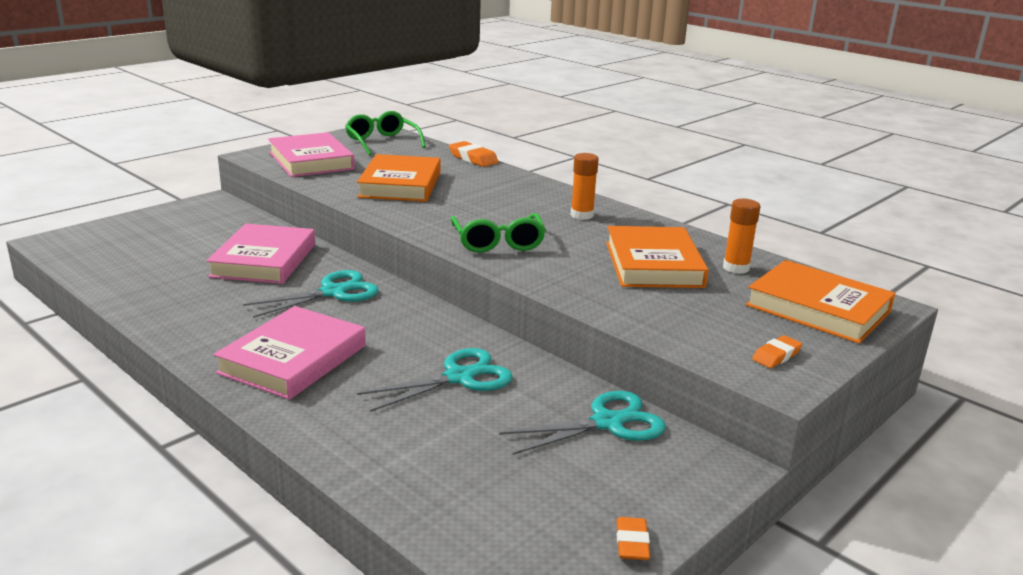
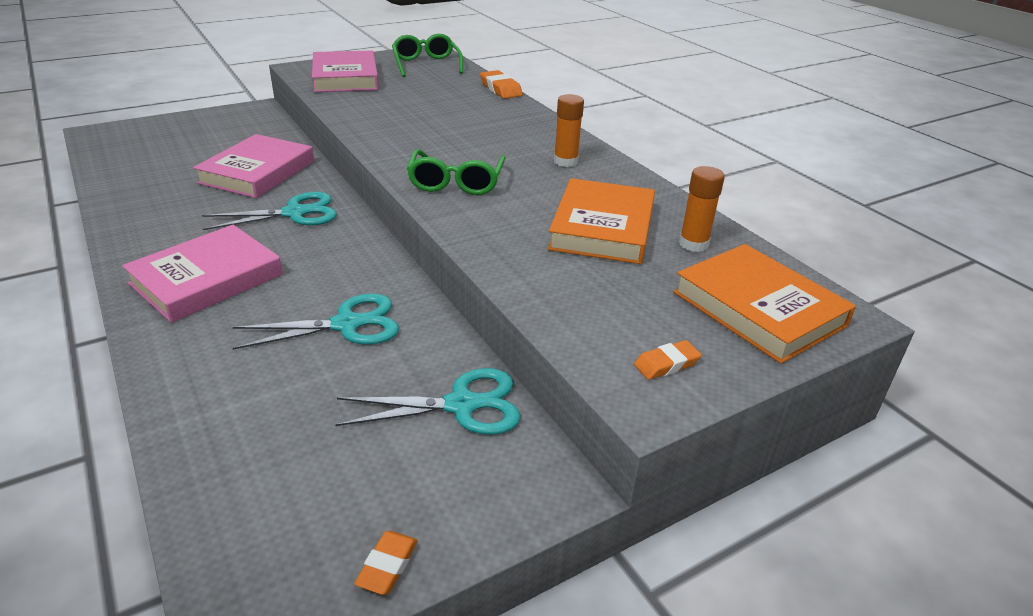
camera: 15 degrees right, 10 degrees up
(400, 184) = (409, 110): orange book -> none

